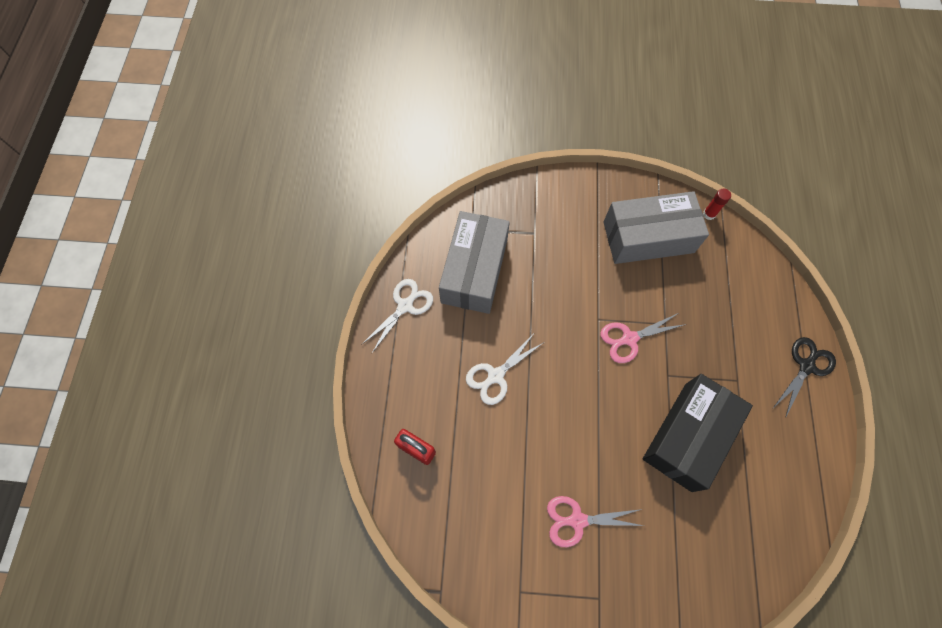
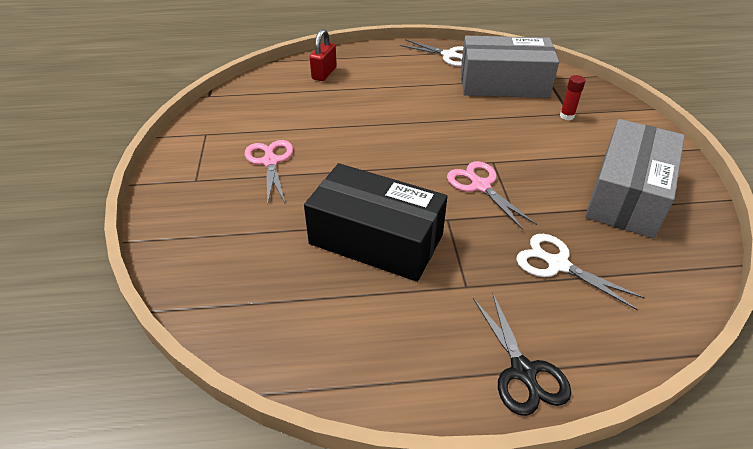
camera: 80 degrees right, 25 degrees down
(495, 376) = (402, 104): white scissors -> white scissors (557, 264)
(648, 237) = (627, 195): grey box -> grey box turned 45 degrees clockwise
(709, 214) = (709, 251): red glue stick -> red glue stick (567, 116)
(806, 366) = (523, 372): black scissors -> black scissors turned 45 degrees clockwise

